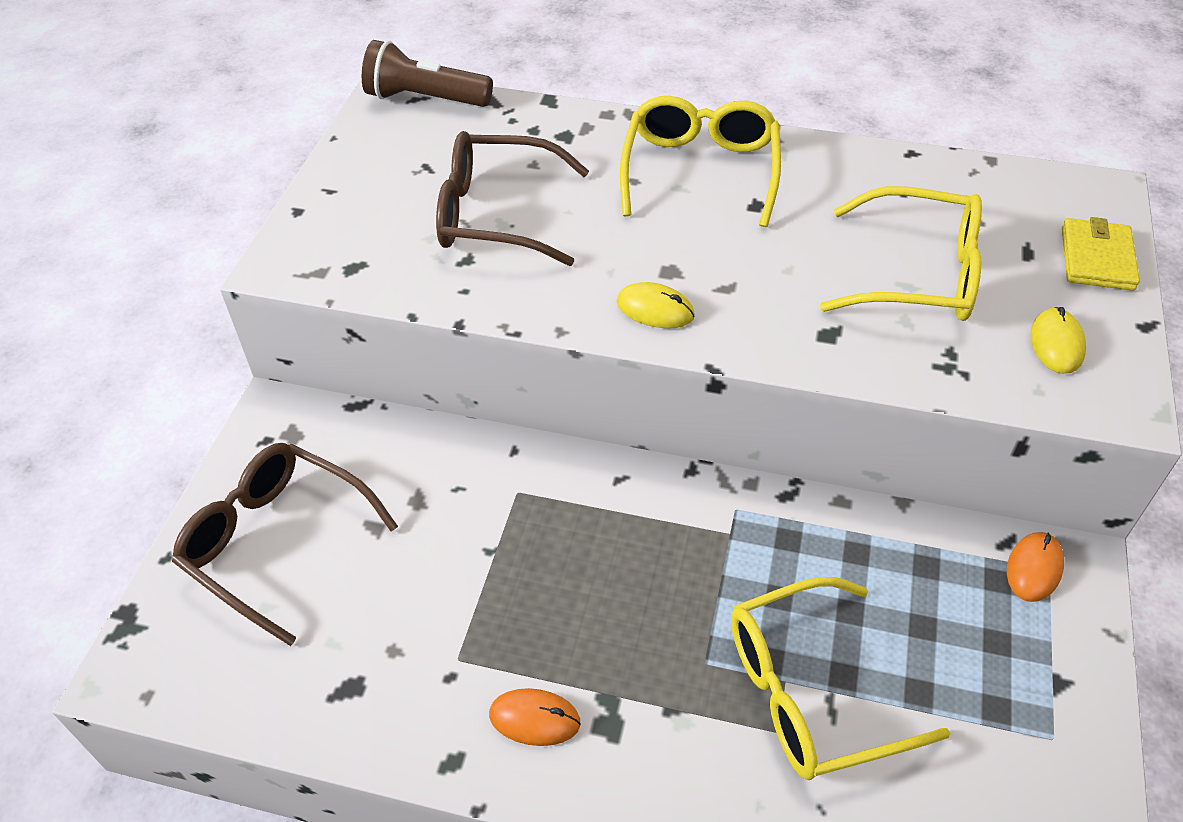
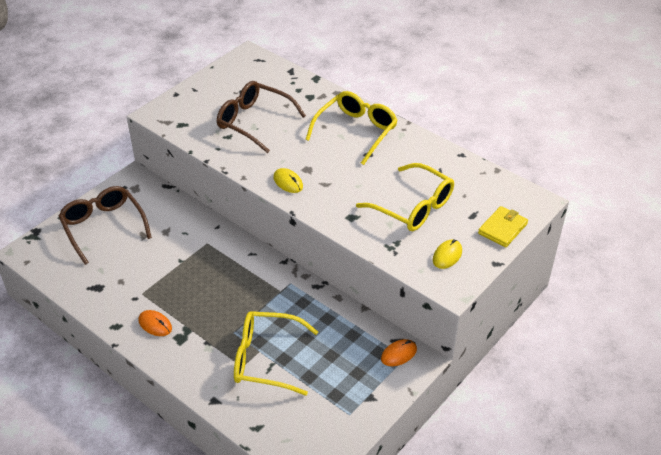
camera: 25 degrees right, 5 degrees down
(425, 99) = (262, 61): brown flashlight -> none

